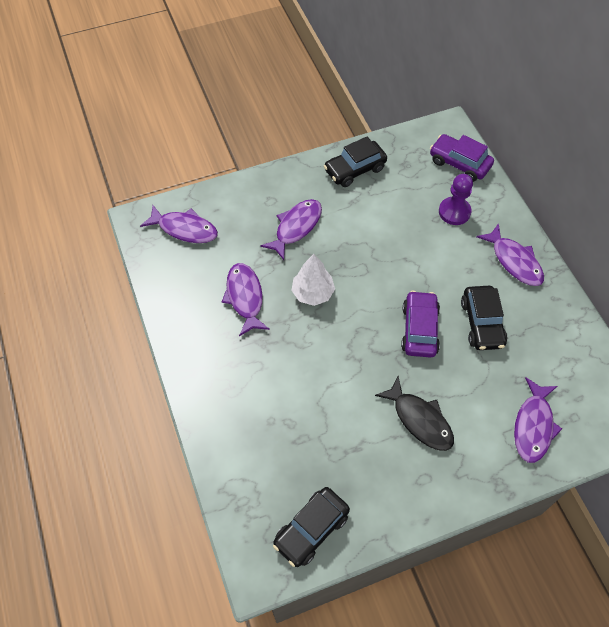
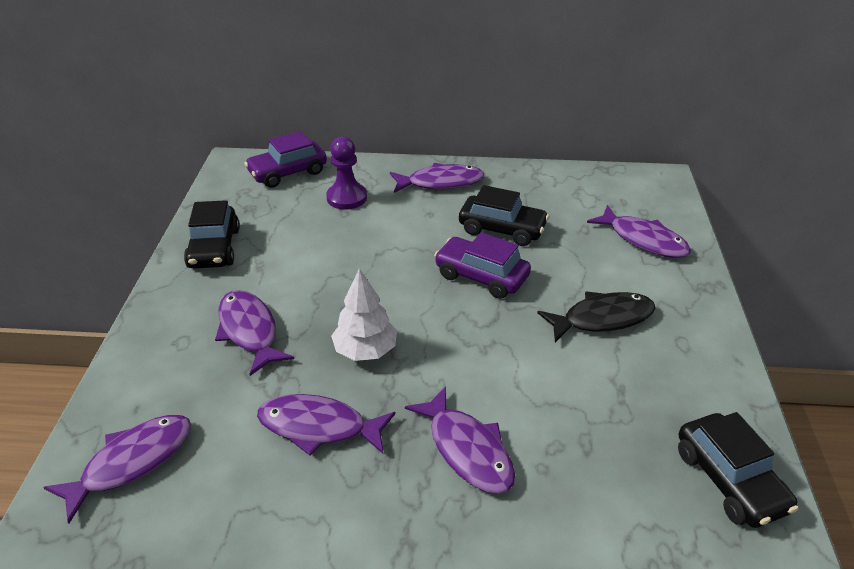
camera: 65 degrees left, 20 degrees down
(265, 377) = (467, 450): none -> purple fish

